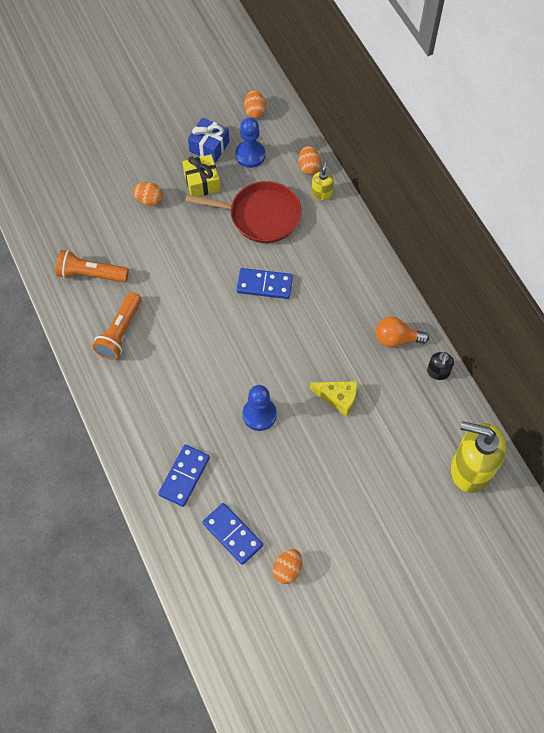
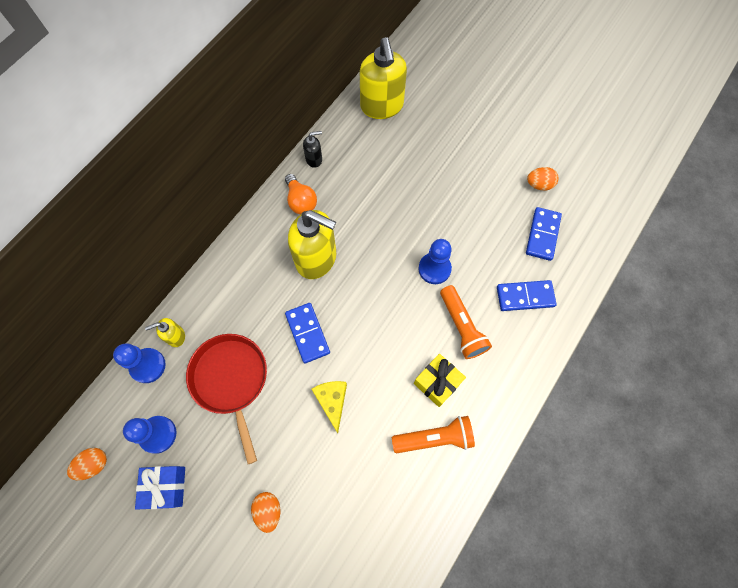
camera: 120 degrees left, 5 degrees up
(91, 274) = (391, 513): orange flashlight -> orange flashlight (461, 327)
(202, 182) = (218, 465): yellow gift -> yellow gift (437, 382)
(309, 167) = (148, 366): orange egg -> blue pawn
(329, 324) = (317, 259): none -> yellow soap dispenser
(338, 398) = (381, 218): yellow cheese -> yellow cheese (332, 401)

